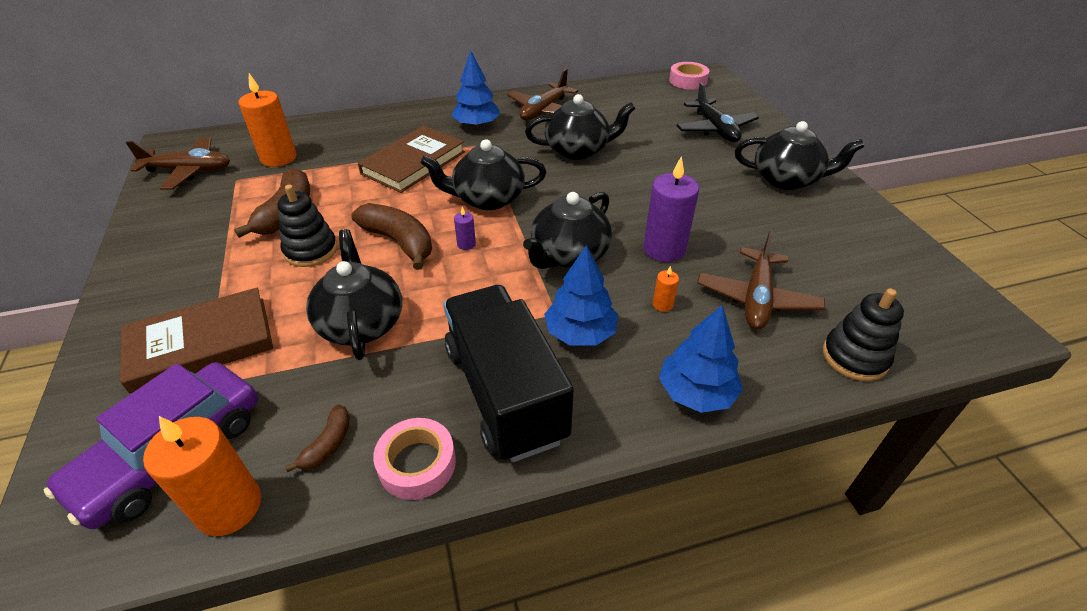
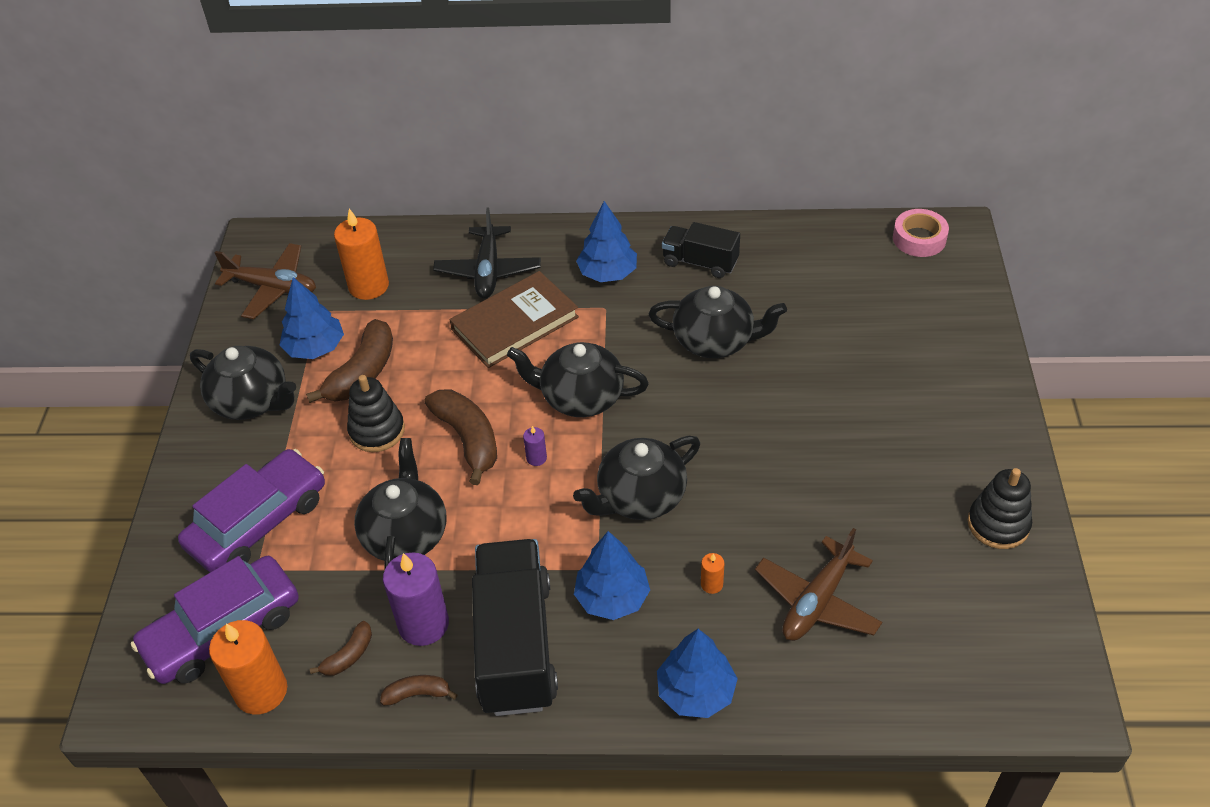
camera: 20 degrees right, 5 degrees up
(201, 343) = (258, 522): brown book -> purple car
(237, 203) = (315, 348): none -> blue tree
(417, 464) = (418, 694): pink tape -> brown banana
(544, 111) = (700, 262): brown plane -> black truck
(664, 249) = (748, 513): purple candle -> purple candle (423, 624)
(715, 129) = (908, 337): black plane -> black plane (488, 270)
(787, 179) = (953, 442): black teapot -> black teapot (252, 401)
(854, 357) = (880, 695): black stacking toy -> black stacking toy (998, 524)

